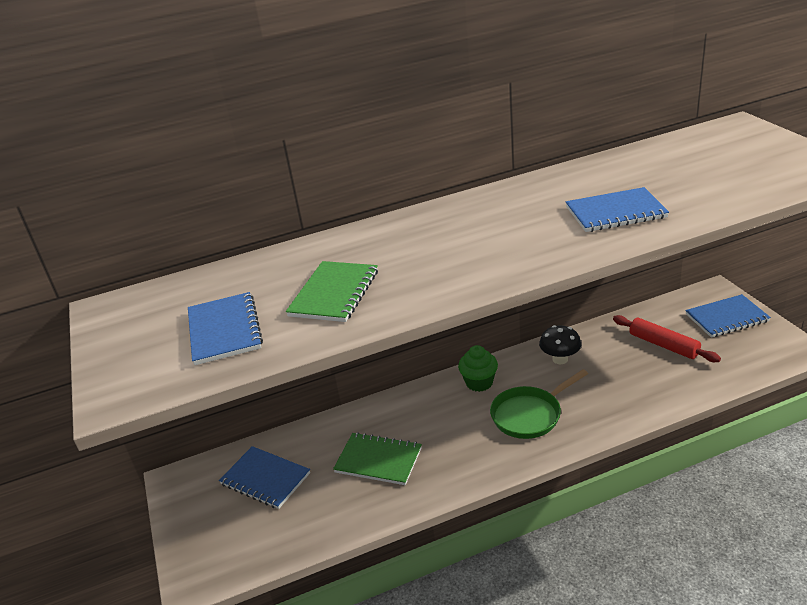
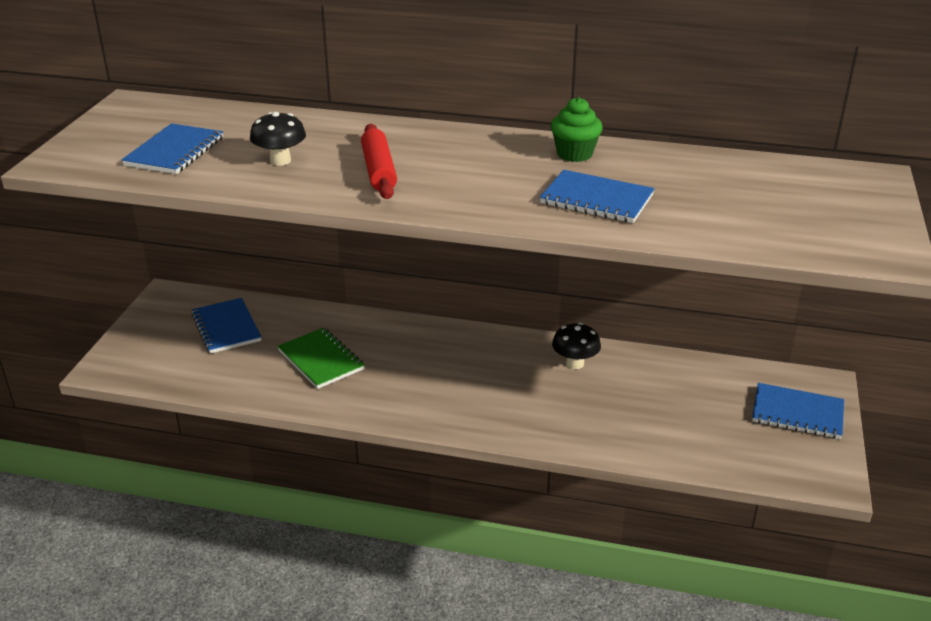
camera: 30 degrees right, 0 degrees up
(334, 293) = (280, 160): green notebook -> black mushroom
(479, 383) = (477, 345): green cupcake -> green cupcake (574, 154)
(530, 415) = (485, 393): green pan -> none
(663, 345) = (693, 403): red rolling pin -> red rolling pin (379, 171)

